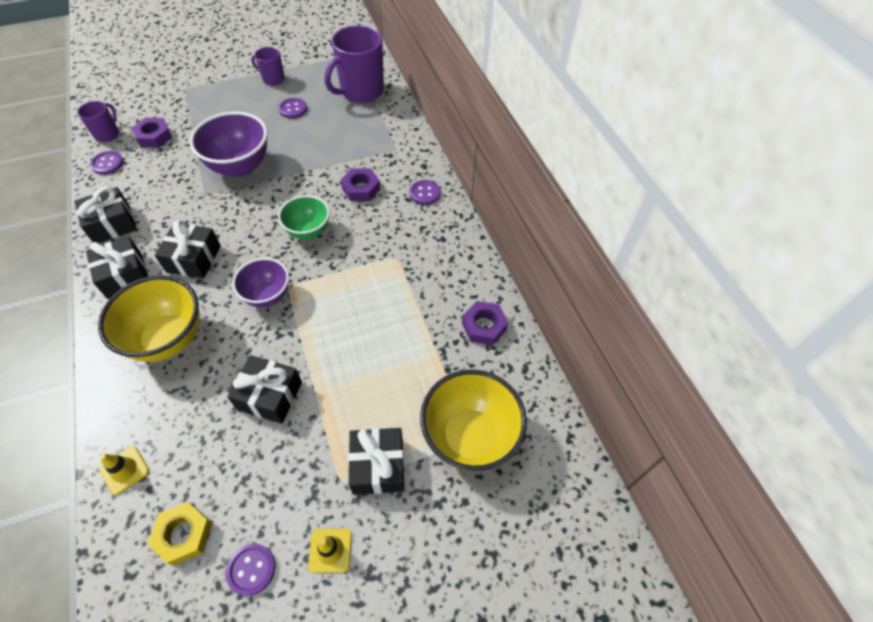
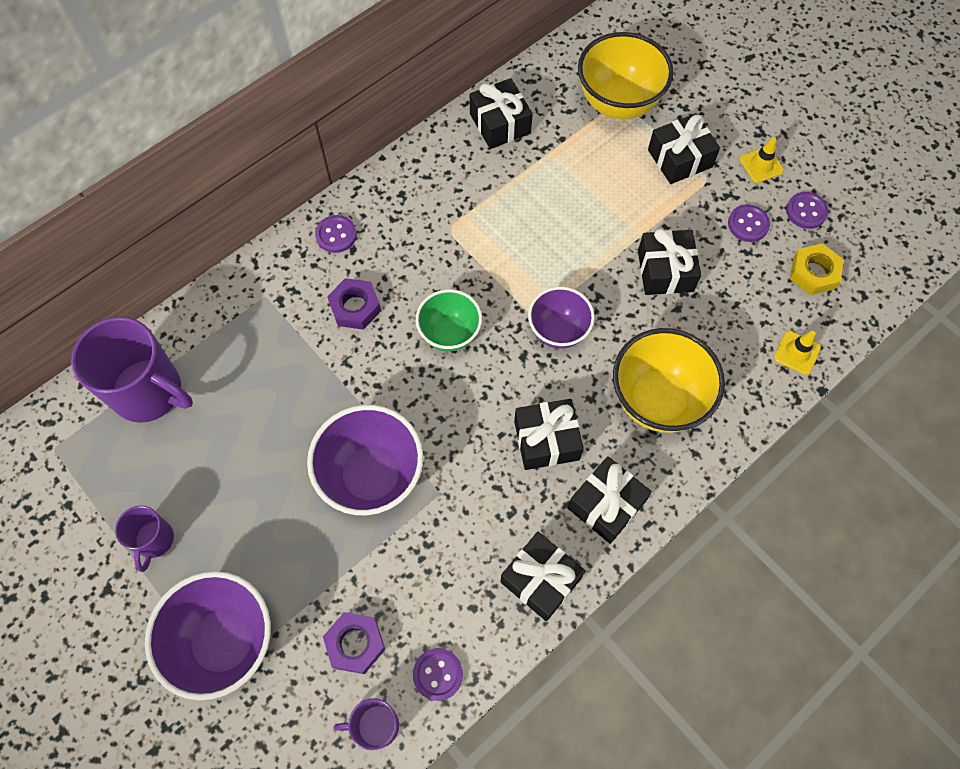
camera: 110 degrees left, 10 degrees up
(199, 92) = (225, 642): none -> purple bowl
(293, 109) = (222, 469): purple button -> purple button (748, 224)
(484, 326) = (500, 124): purple nut -> black gift

